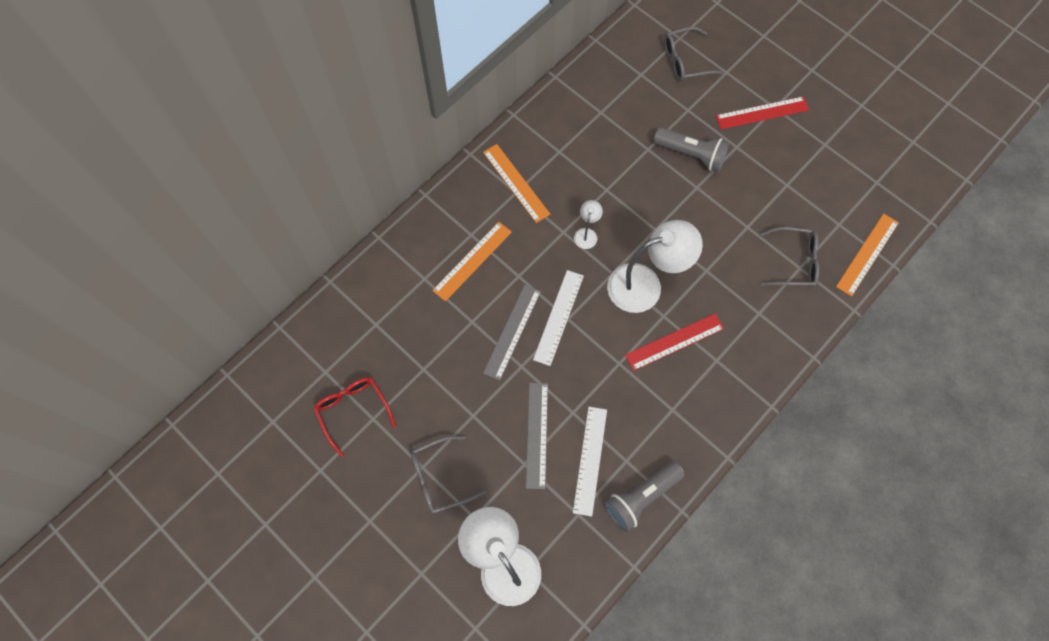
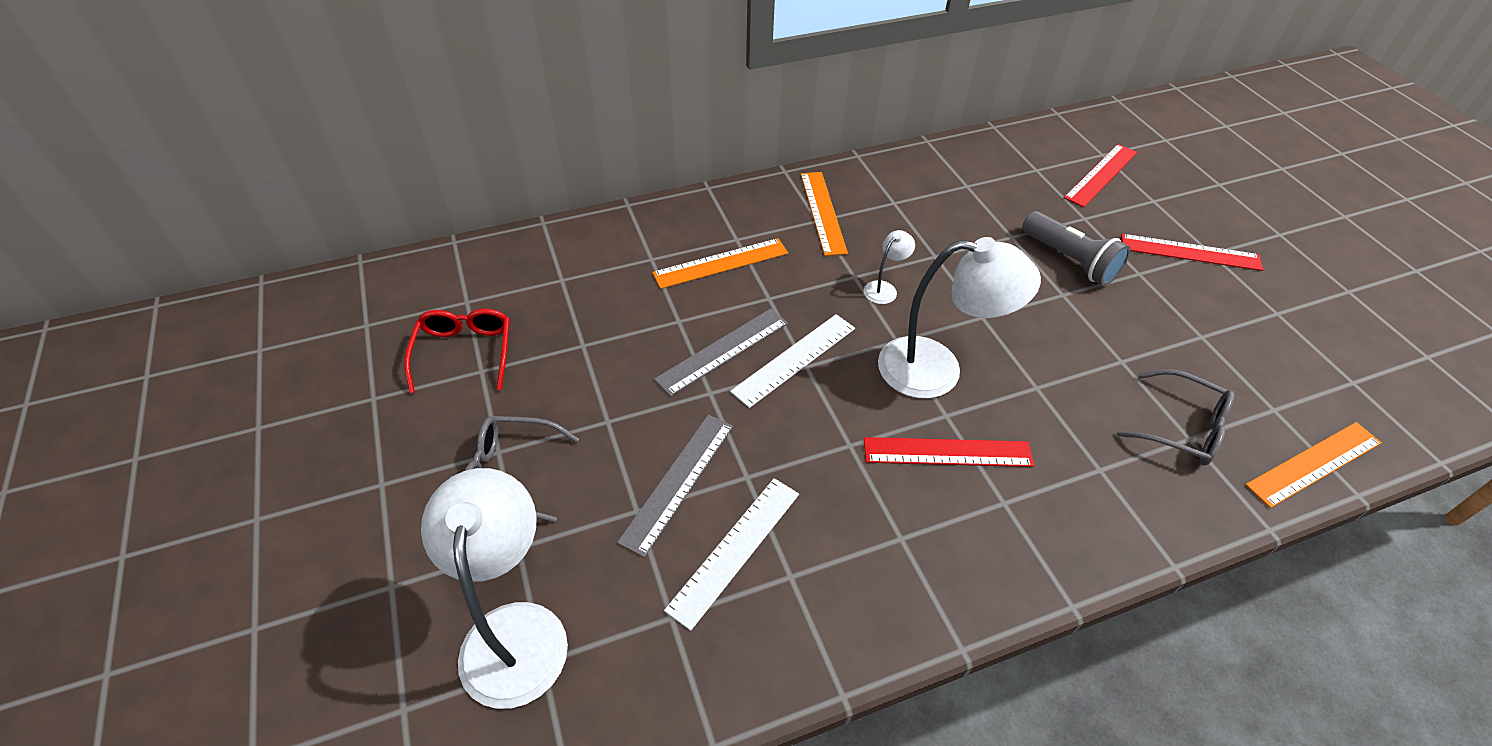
camera: 25 degrees right, 20 degrees down
(641, 497) = (785, 641): grey flashlight -> none
(685, 60) = (1101, 175): grey glasses -> red ruler

